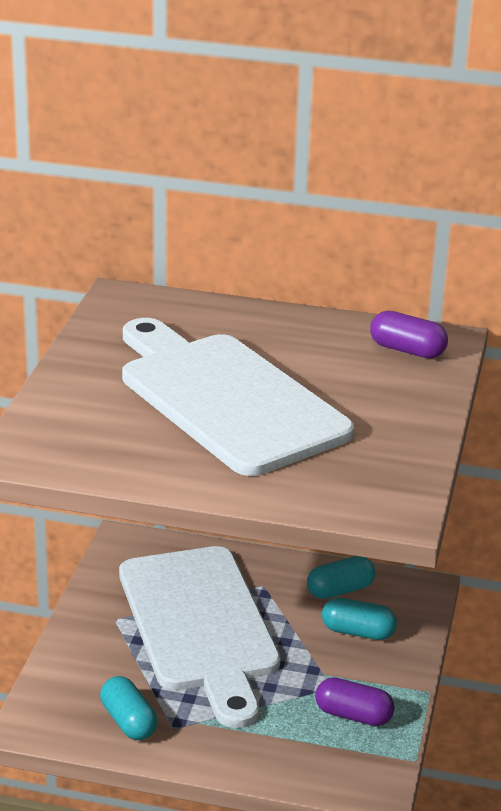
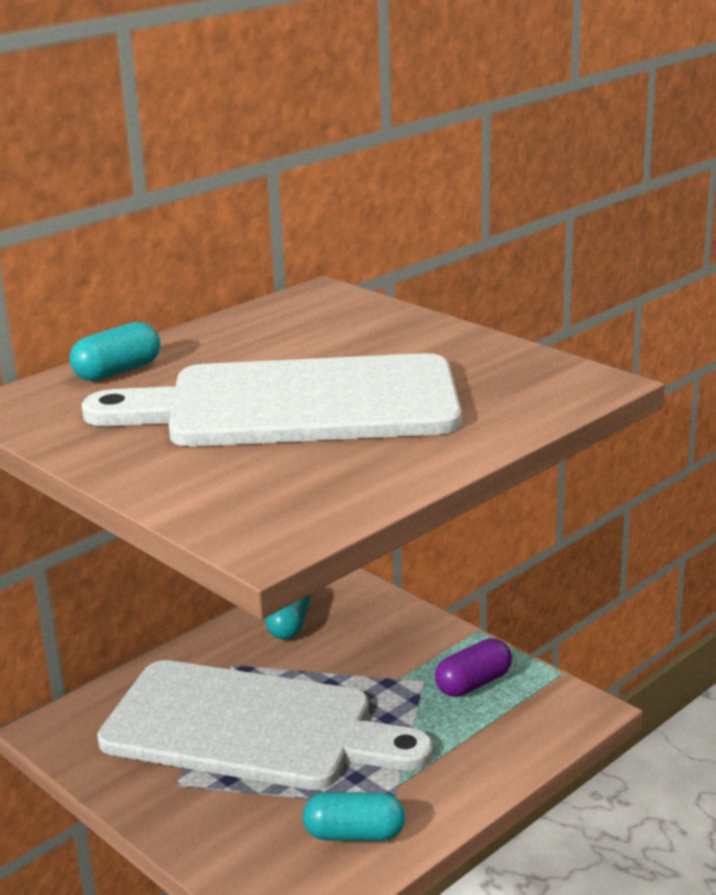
camera: 55 degrees left, 5 degrees down
(358, 632) = (359, 636): turquoise capsule -> turquoise capsule (117, 371)
(407, 350) = (318, 310): purple capsule -> none

